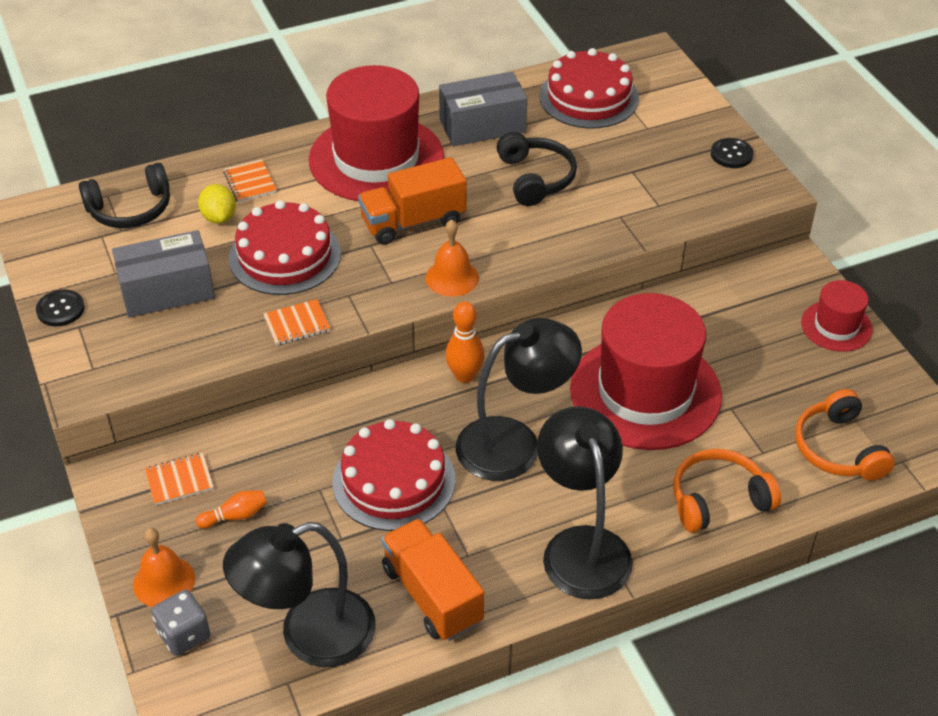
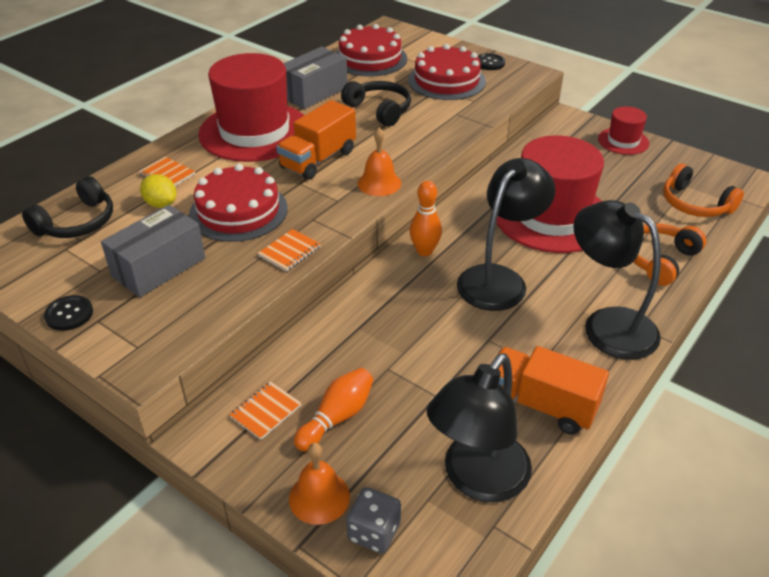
camera: 30 degrees left, 5 degrees down
(235, 516) = (337, 417): orange bowling pin -> orange bowling pin, size x1.52
(394, 481) = (438, 338): red cake -> red cake (446, 81)

